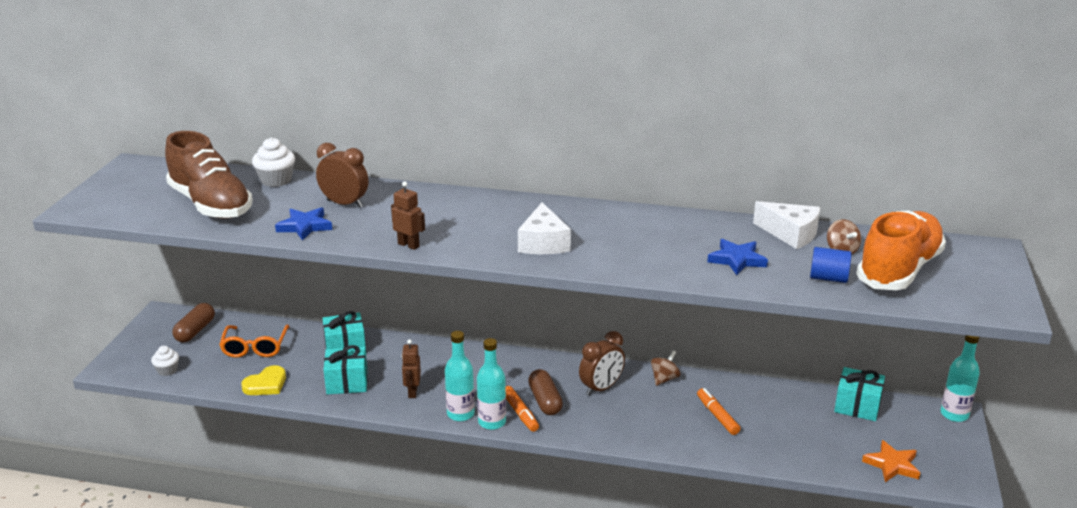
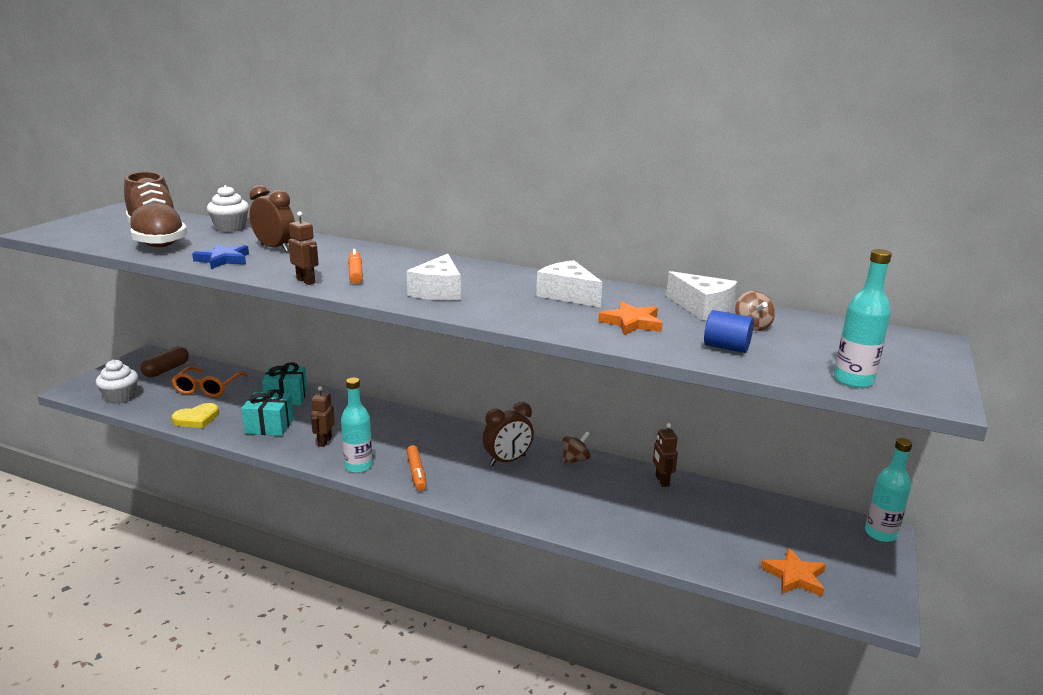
camera: 10 degrees right, 5 degrees down
(167, 370) = (120, 397): white cupcake -> white cupcake, size x1.54
(492, 422) = (384, 477): turquoise bottle -> turquoise bottle (853, 380)
(545, 401) = (446, 465): brown capsule -> none
(665, 233) = (568, 295): none -> white cheese
(717, 416) = (616, 501): orange marker -> orange marker (355, 273)
(737, 260) = (632, 322): blue star -> orange star
(751, 390) = (661, 481): none -> brown robot
(857, 406) = (771, 511): turquoise gift -> none
(898, 270) = (811, 348): orange shoe -> none

